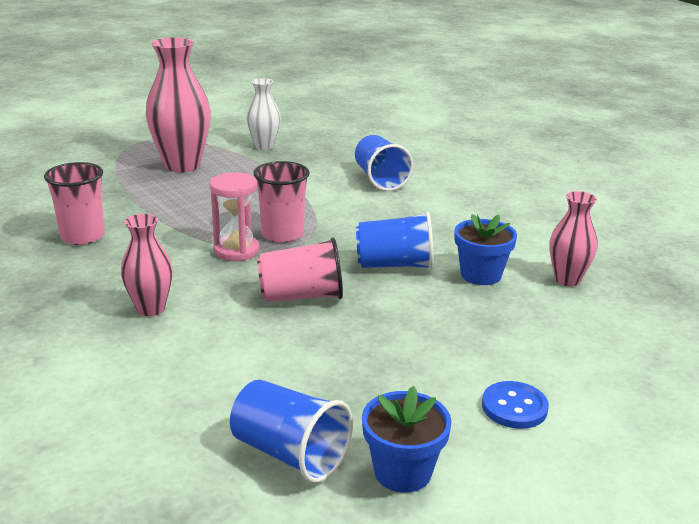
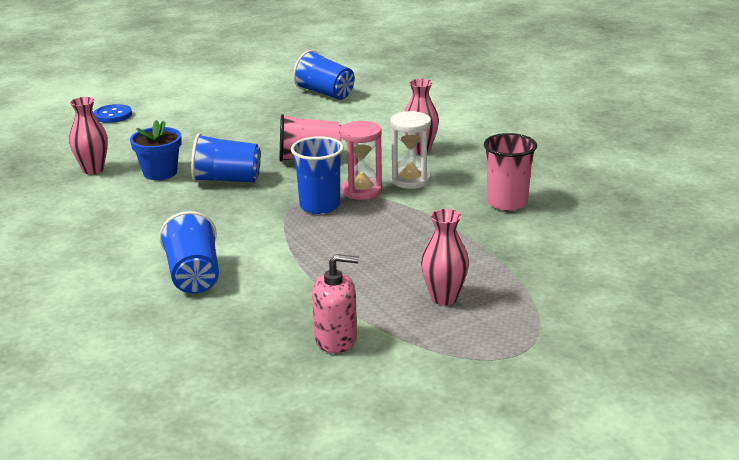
camera: 175 degrees left, 0 degrees up
(178, 263) = (410, 180): none -> white hourglass
(182, 165) = (444, 298): pink vase -> pink vase, size x0.57
(264, 146) = (336, 339): white vase -> pink soap dispenser
(282, 234) = (320, 206): pink cup -> blue cup
(402, 472) = (271, 89): blue flower pot -> none
(514, 407) = (198, 108): blue button -> blue button (113, 115)

